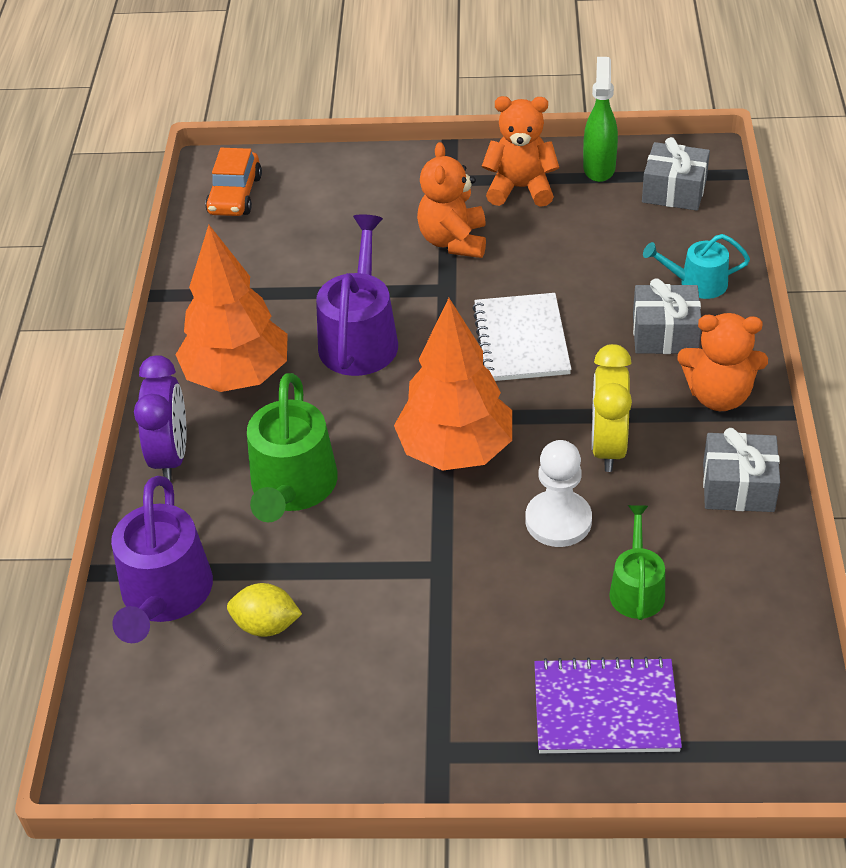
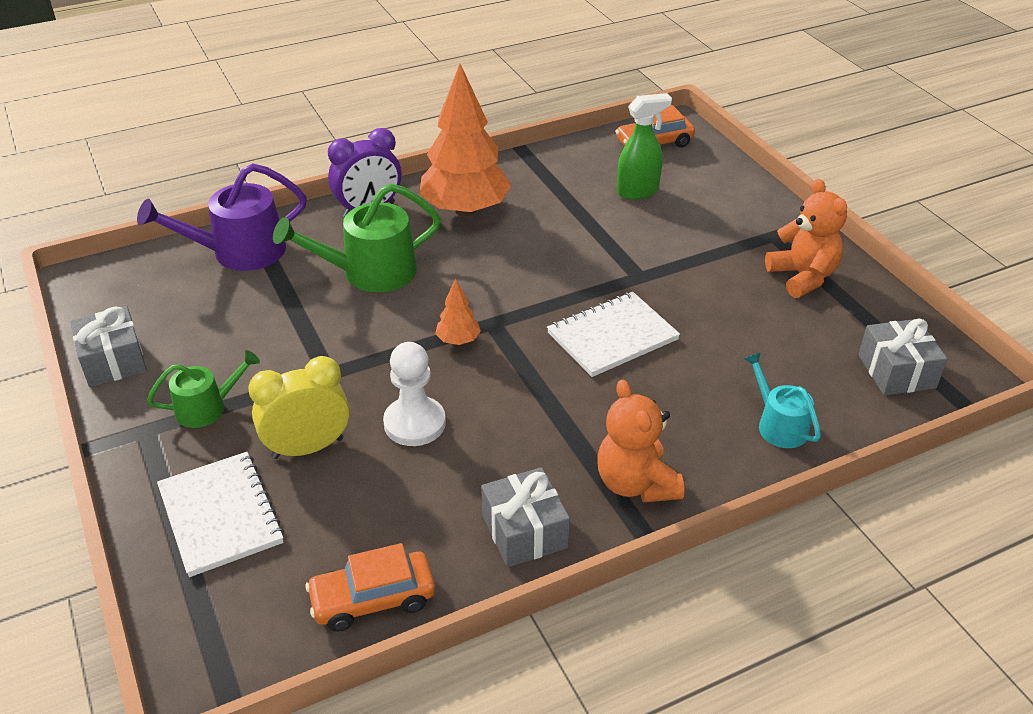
camera: 60 degrees right, 5 degrees down
(266, 625) = (232, 305): yellow lemon -> none
(360, 338) = (547, 252): purple watering can -> none
(453, 241) = (700, 262): orange teddy bear -> none
(455, 451) = (458, 340): orange tree -> orange tree, size x0.43
(599, 168) = (878, 314): green spray bottle -> green spray bottle (638, 191)
(605, 708) = (220, 515): purple notebook -> white notebook
(608, 447) = (520, 428): yellow clock -> yellow clock (307, 448)
(637, 589) = (361, 496): green watering can -> green watering can (206, 408)
(665, 334) = (691, 423): grey gift -> grey gift (113, 361)
(769, 616) = (373, 599): none -> orange car

